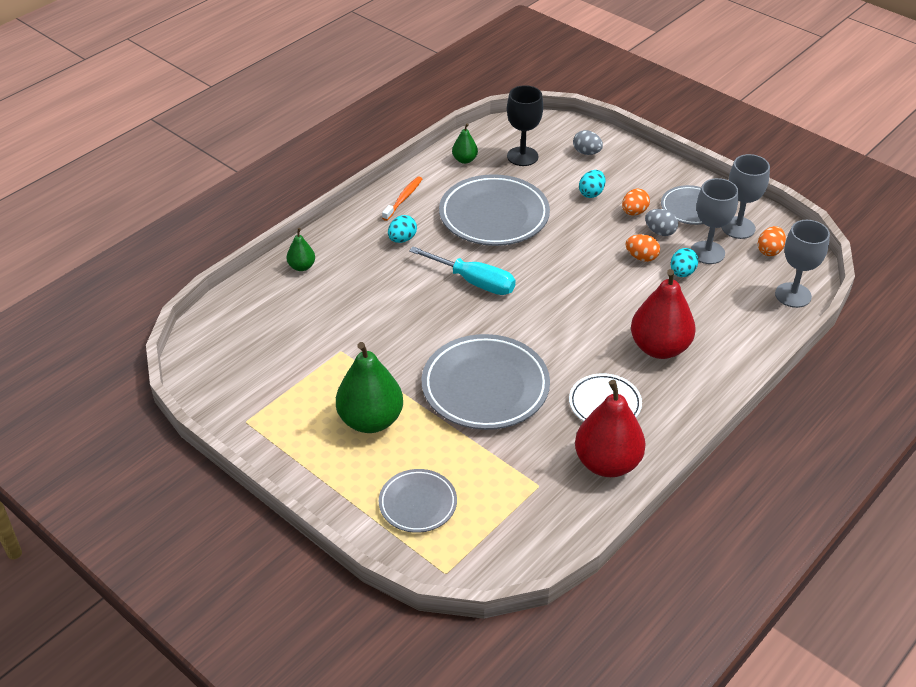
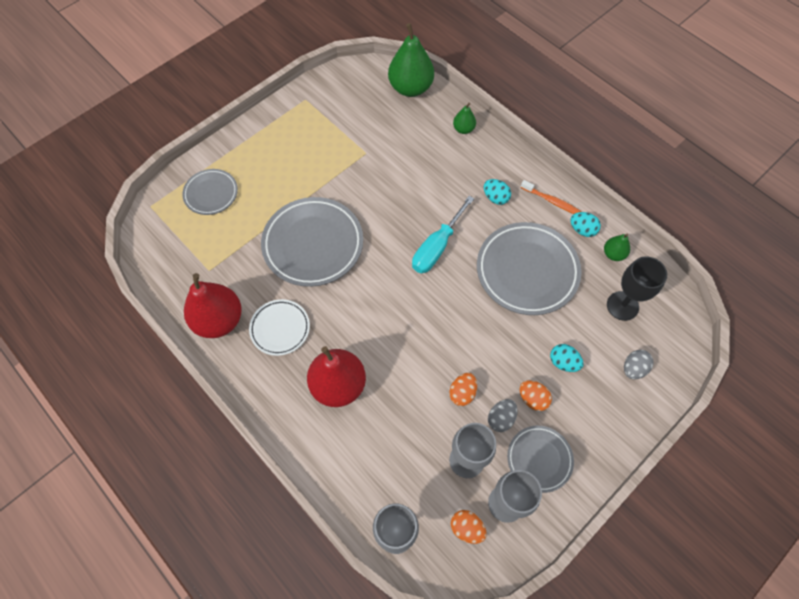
camera: 95 degrees right, 20 degrees up
(370, 420) = (293, 169): green pear -> green pear (410, 88)
(682, 273) = (437, 427): turquoise egg -> turquoise egg (582, 230)

